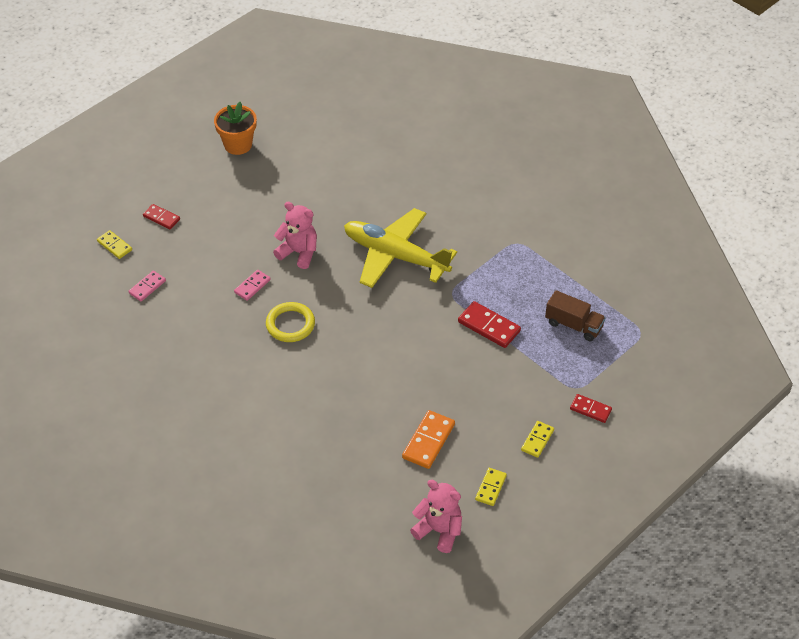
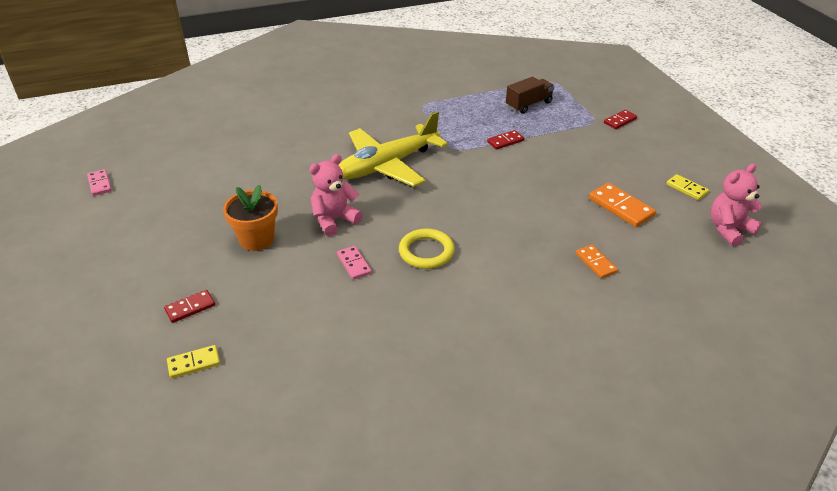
camera: 65 degrees left, 10 degrees down
(147, 287) = (287, 350): pink domino -> pink domino (100, 184)
(238, 145) = (146, 220): orange flower pot -> orange flower pot (257, 239)
(335, 440) = (596, 263): none -> orange domino
(489, 326) = (505, 141): red domino -> red domino, size x0.63
(537, 440) = (642, 152): yellow domino -> none

